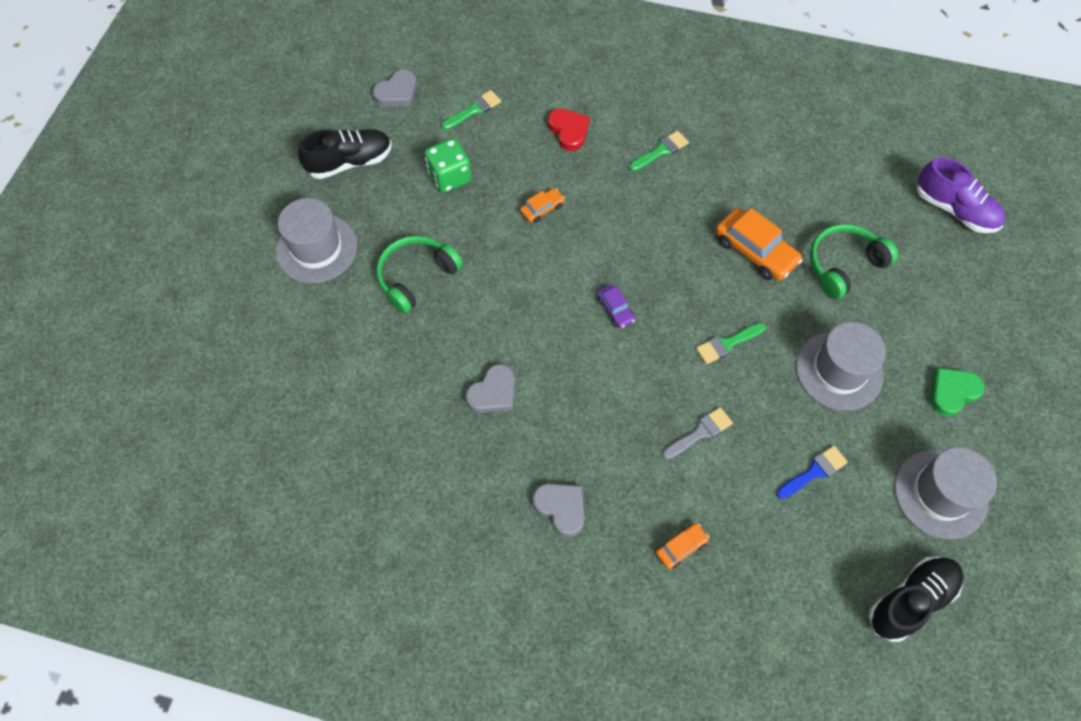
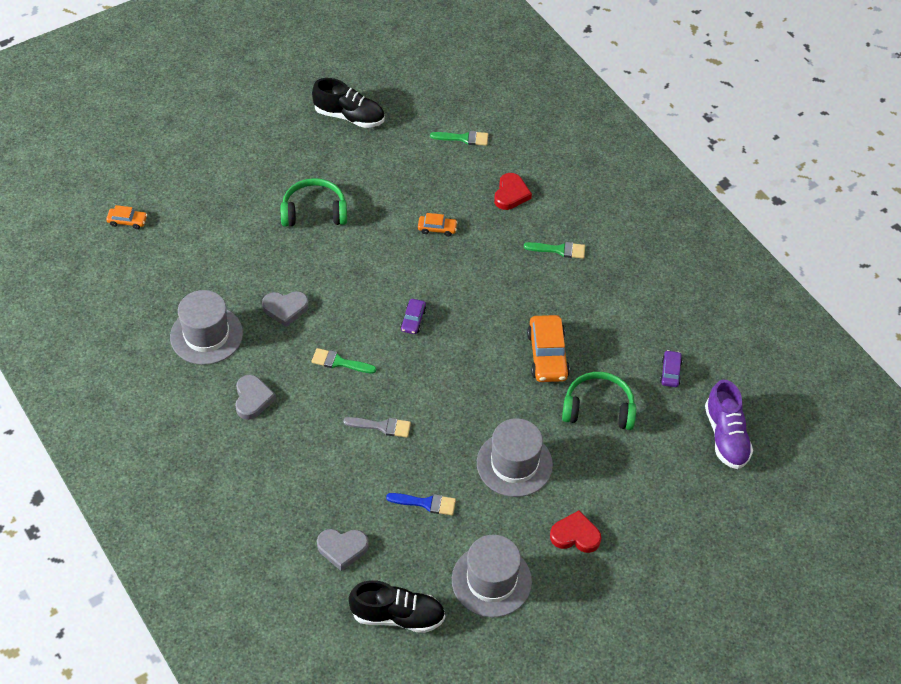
camera: 40 degrees right, 10 degrees down
(316, 248) = (274, 153): grey hat -> grey hat (206, 335)
(397, 92) = (426, 94): grey heart -> grey heart (342, 549)
(449, 177) = (400, 168): green dice -> none
(681, 547) = (296, 475): orange car -> orange car (127, 221)
(727, 344) = (460, 393): green brush -> green brush (339, 362)
(858, 189) = (670, 372): none -> purple car
(952, 392) = (575, 535): green heart -> red heart

